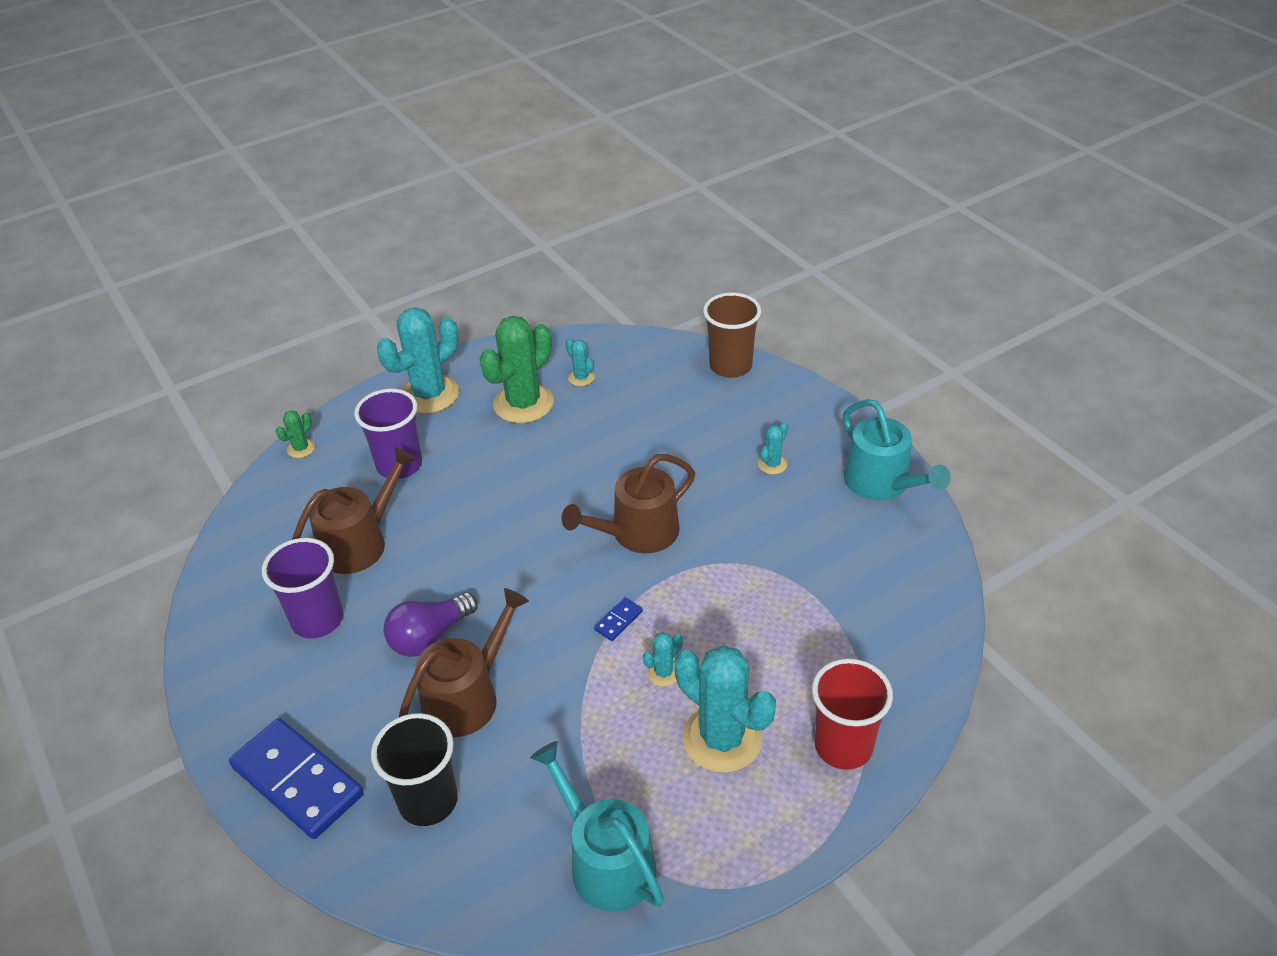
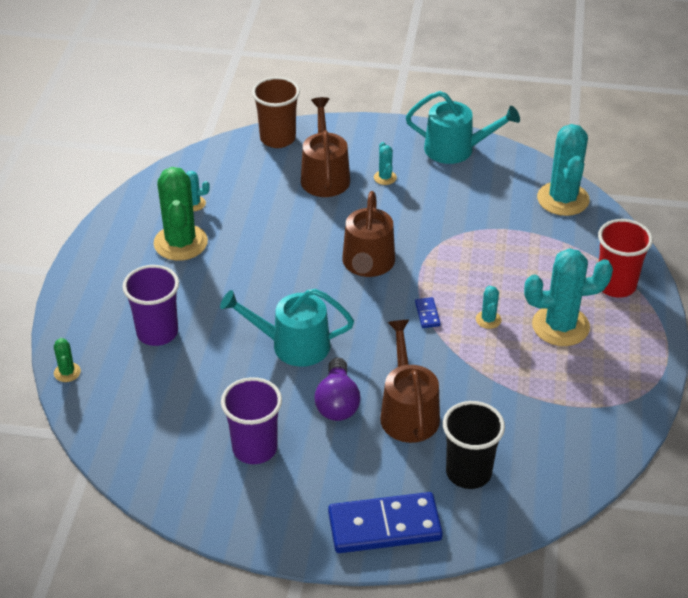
camera: 50 degrees left, 0 degrees up
(359, 543) = (208, 391): brown watering can -> brown watering can (324, 176)
(429, 394) = (104, 280): turquoise cactus -> turquoise cactus (563, 199)
(606, 861) = (591, 420): turquoise watering can -> turquoise watering can (293, 345)

